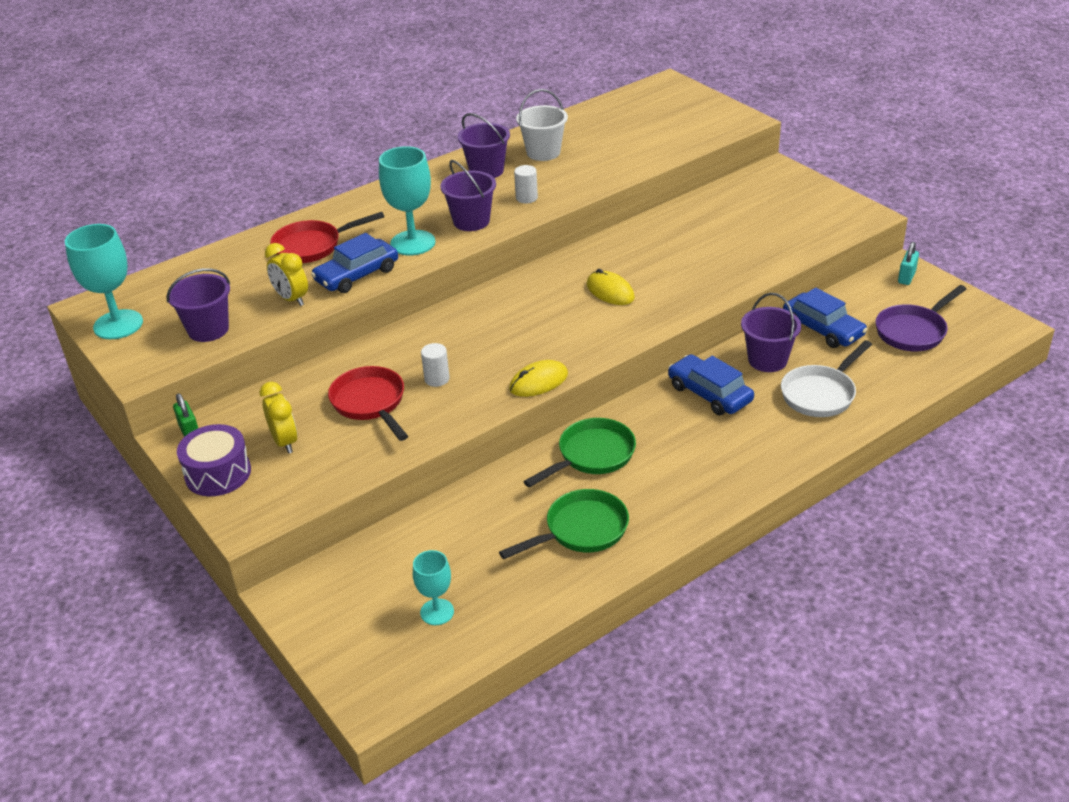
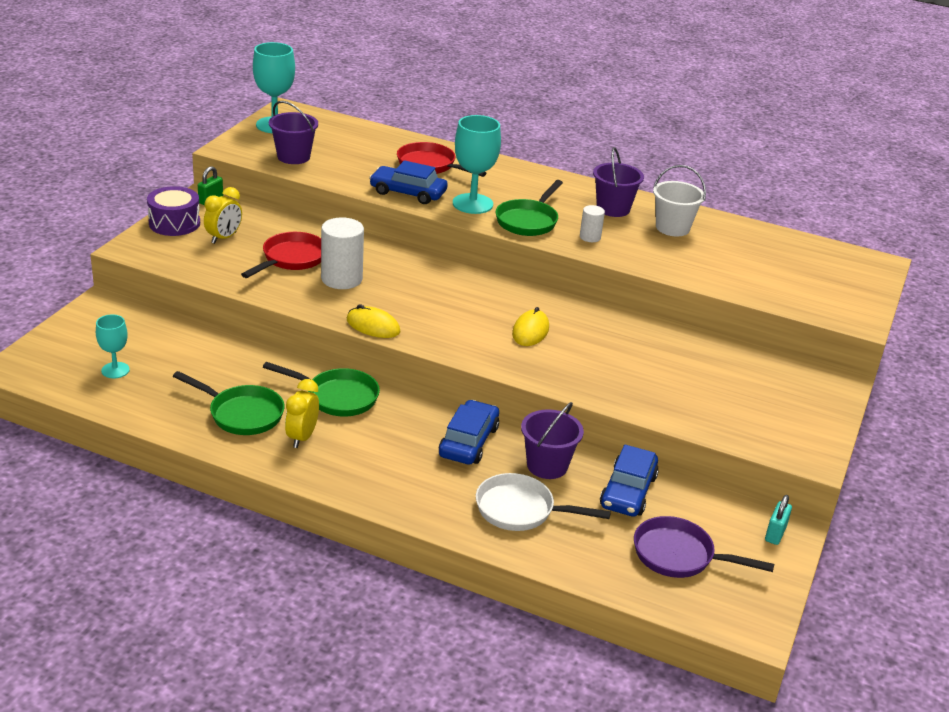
camera: 55 degrees right, 5 degrees down
(291, 299) = (355, 176): yellow clock -> yellow clock (302, 437)
(437, 379) = (341, 279): white cylinder -> white cylinder, size x1.87
(471, 221) = (528, 221): purple bucket -> green pan
(906, 277) = (775, 534): turquoise padlock -> turquoise padlock turned 60 degrees counterclockwise

